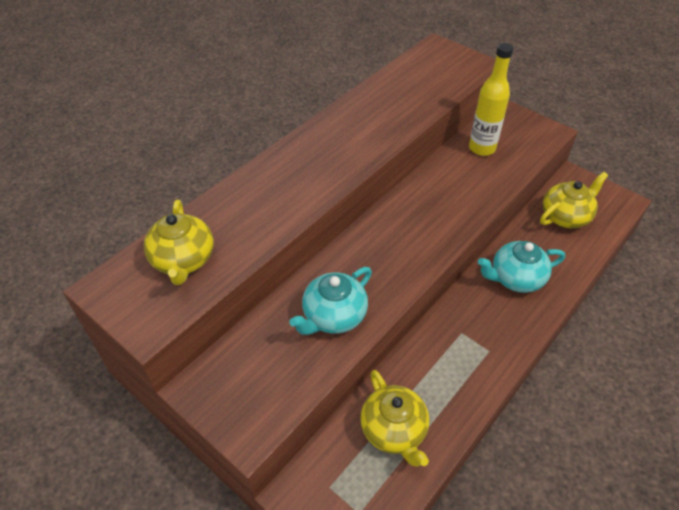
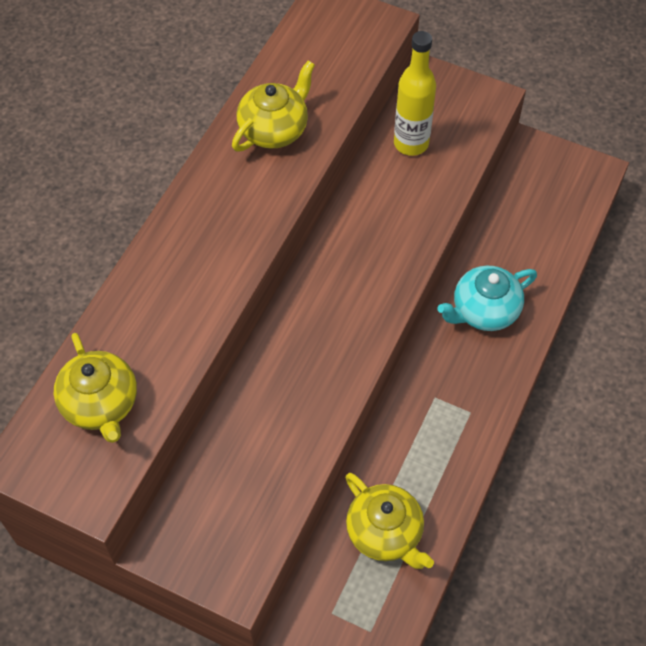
camera: 15 degrees left, 10 degrees up
(333, 316) = (288, 422): turquoise teapot -> none
(566, 216) = (529, 209): yellow teapot -> yellow teapot (274, 129)

